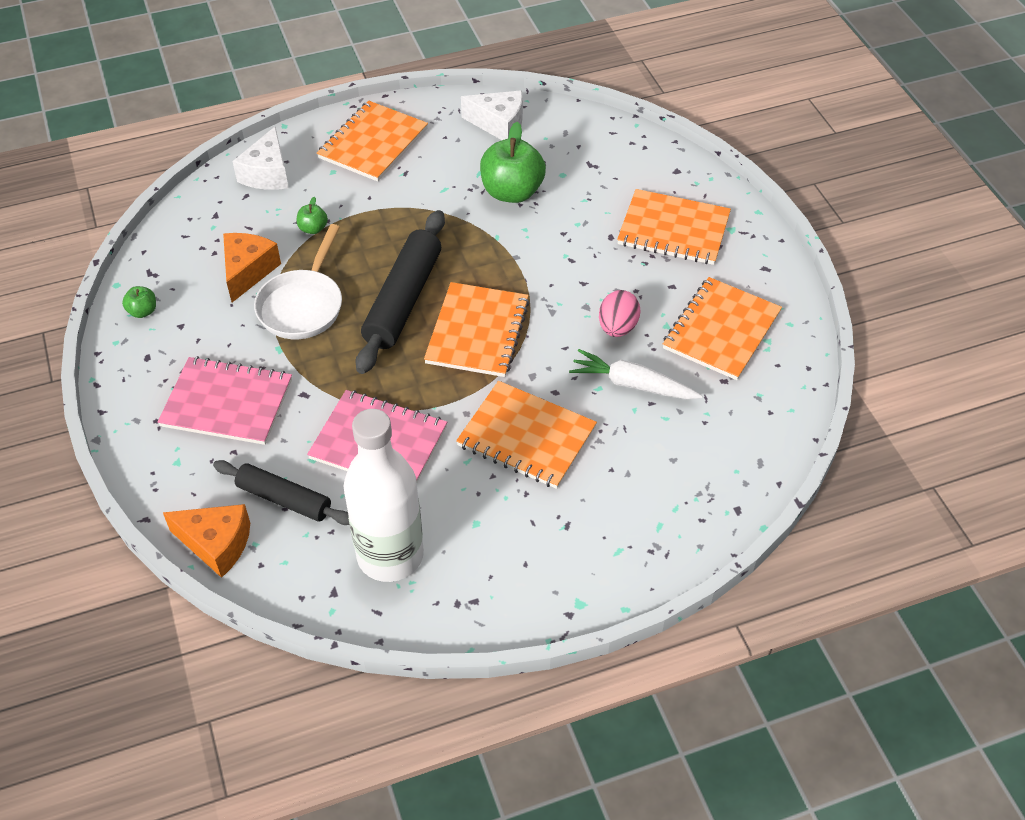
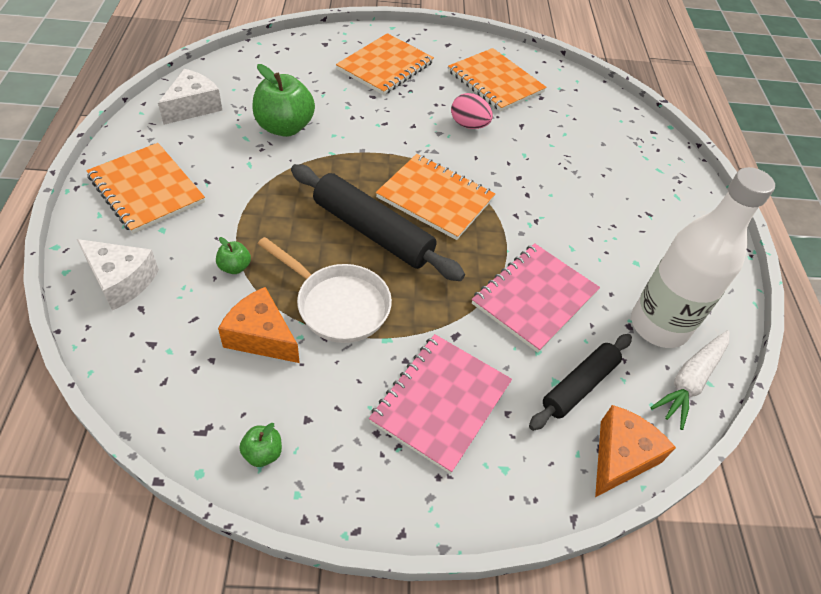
camera: 75 degrees left, 0 degrees up
(526, 437) = (558, 207): orange notebook -> none
(633, 384) = (528, 137): white carrot -> white carrot (690, 381)

